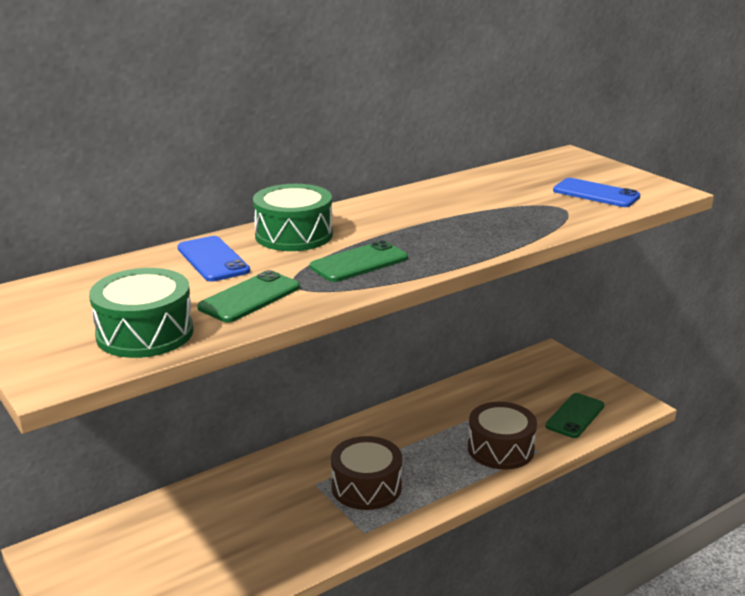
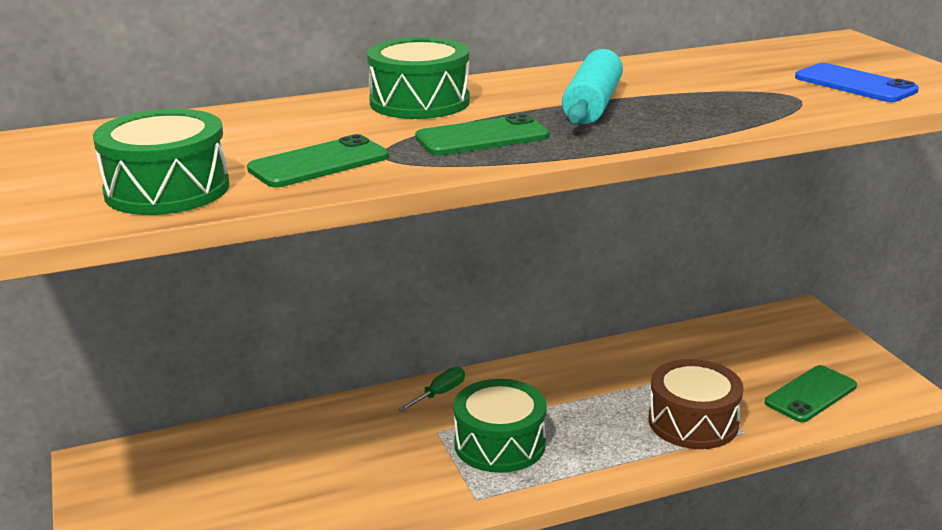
camera: 15 degrees right, 0 degrees up
(213, 259) = (303, 120): blue phone -> none
(305, 453) = (439, 394): none -> green screwdriver
(366, 487) = (500, 444): brown drum -> green drum
(424, 227) = (592, 105): none -> turquoise rolling pin

